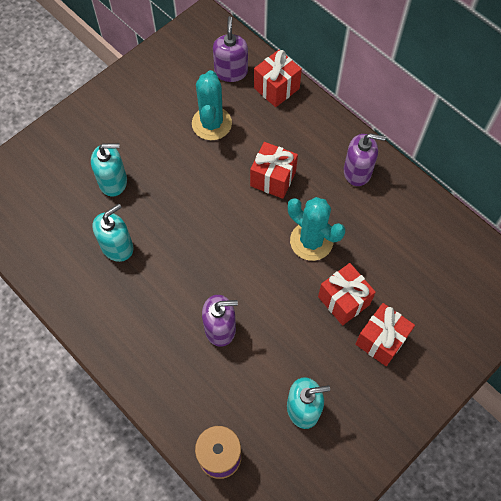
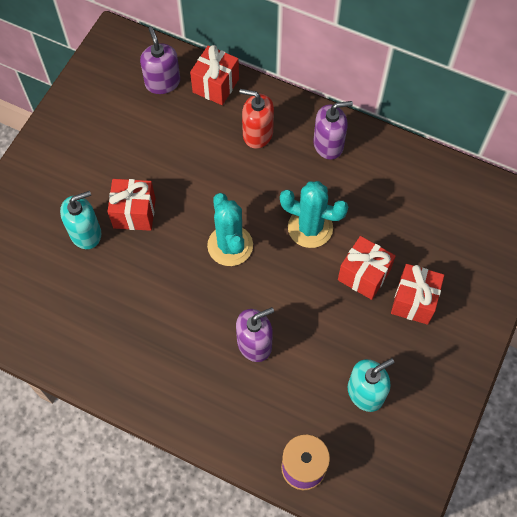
camera: 20 degrees left, 0 degrees up
(117, 247) = (117, 298): turquoise soap dispenser -> none
(211, 123) = (164, 142): turquoise cactus -> turquoise cactus (230, 245)
(273, 179) = (248, 178): red gift -> red gift (134, 213)
(297, 142) = (257, 134): none -> red soap dispenser

